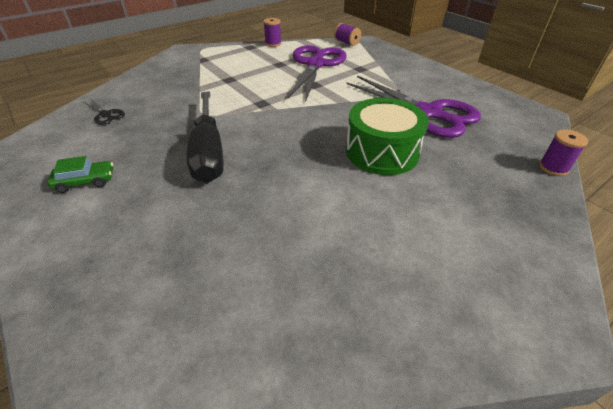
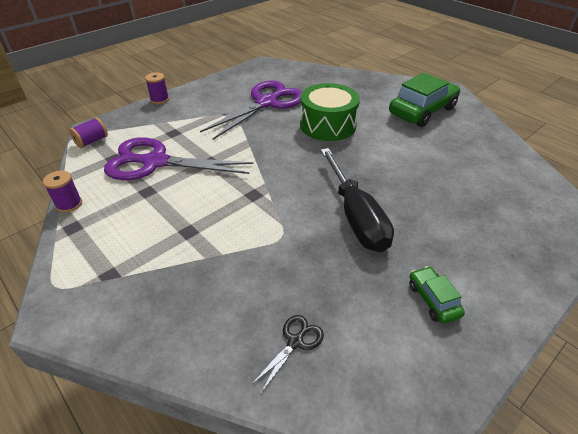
camera: 95 degrees left, 0 degrees up
(208, 153) = (356, 217): black screwdriver -> black screwdriver turned 90 degrees clockwise
(441, 258) = (422, 111): none -> green car
(553, 168) = (328, 70): purple spool -> purple spool (159, 99)

